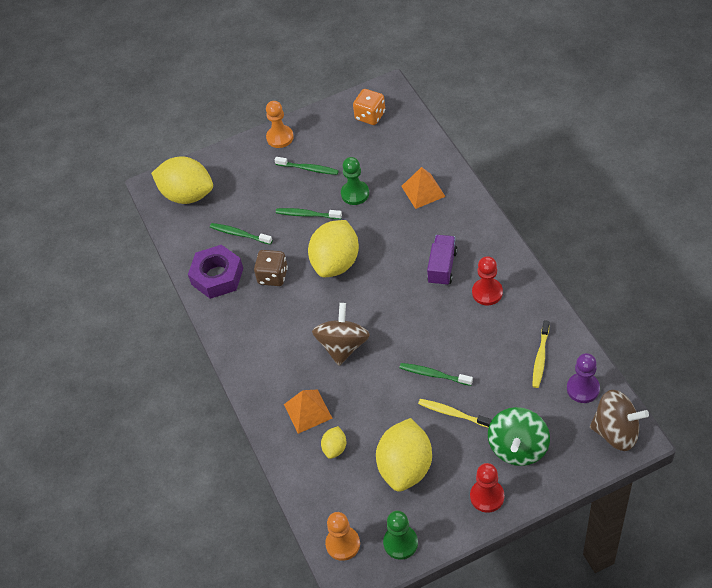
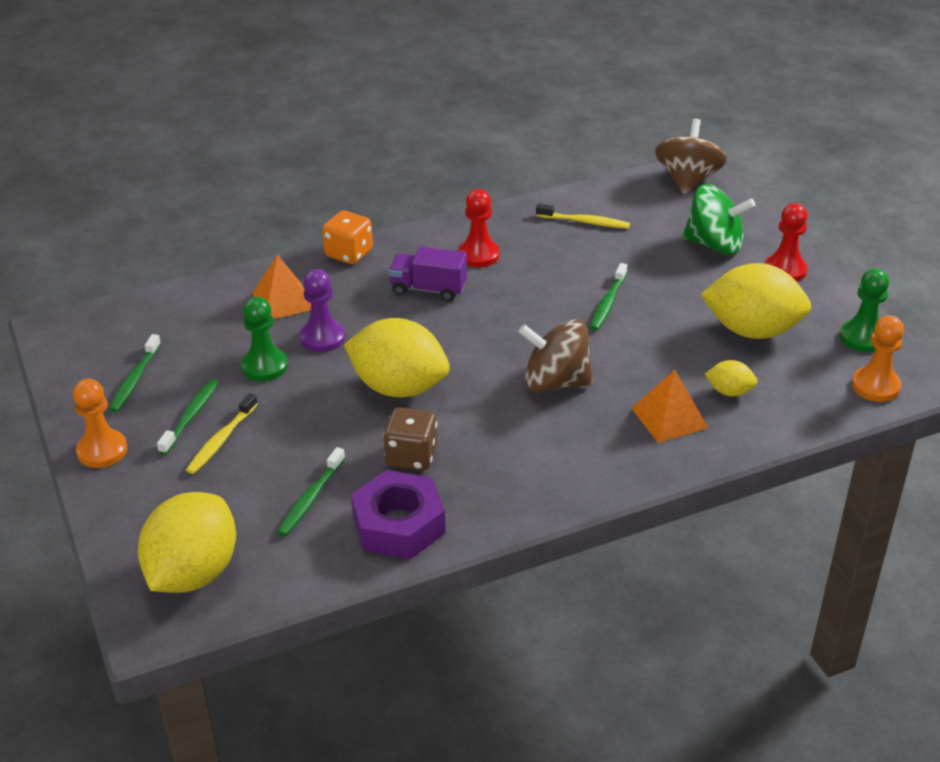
camera: 95 degrees left, 15 degrees down
(307, 215) = (292, 418): green toothbrush -> green toothbrush (135, 379)
(370, 116) = (103, 348): orange dice -> orange dice (349, 254)
(453, 413) = (668, 290): yellow toothbrush -> yellow toothbrush (221, 440)
(583, 389) = (630, 197): purple pawn -> purple pawn (322, 338)

